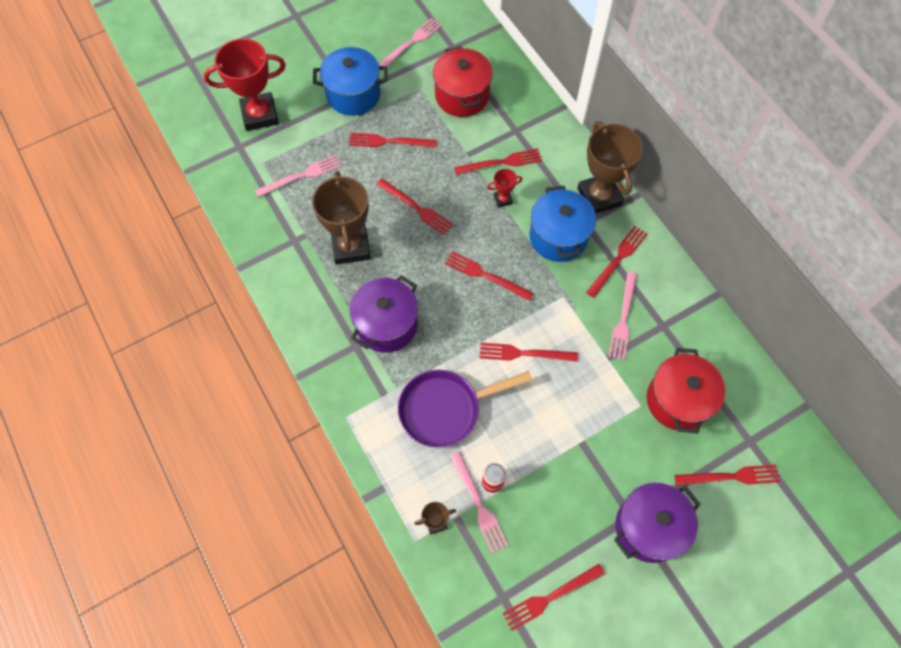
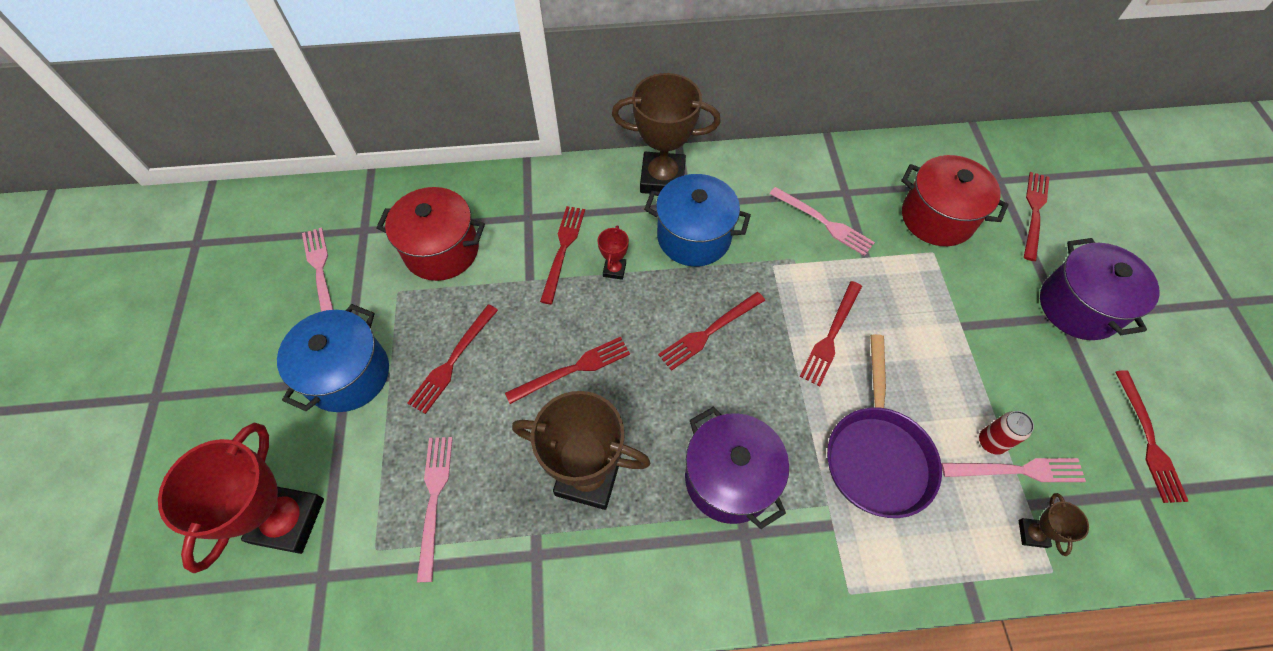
camera: 65 degrees left, 5 degrees down
(618, 259) = (749, 196): red fork -> none

